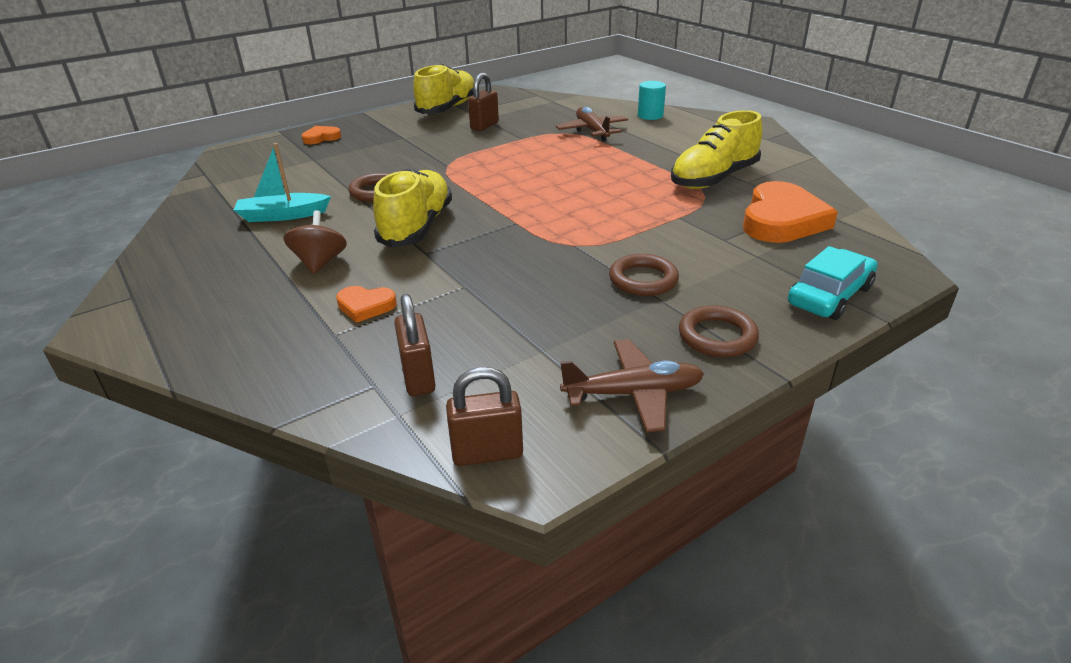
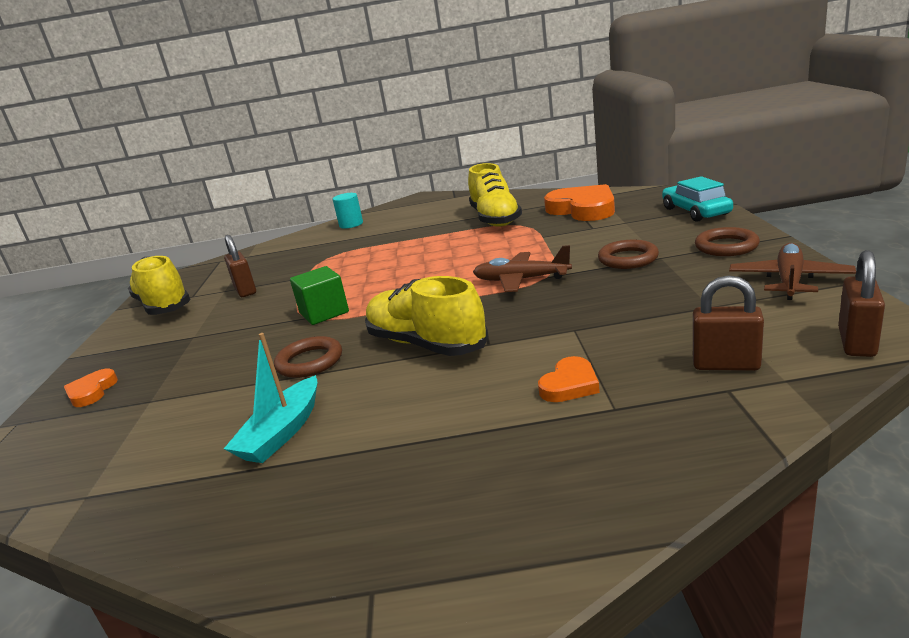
camera: 55 degrees left, 10 degrees down
(320, 263) = (443, 409): brown spinning top -> none
(457, 169) = (324, 313): none -> green cube
(592, 131) = (343, 247): brown plane -> brown plane (521, 280)

